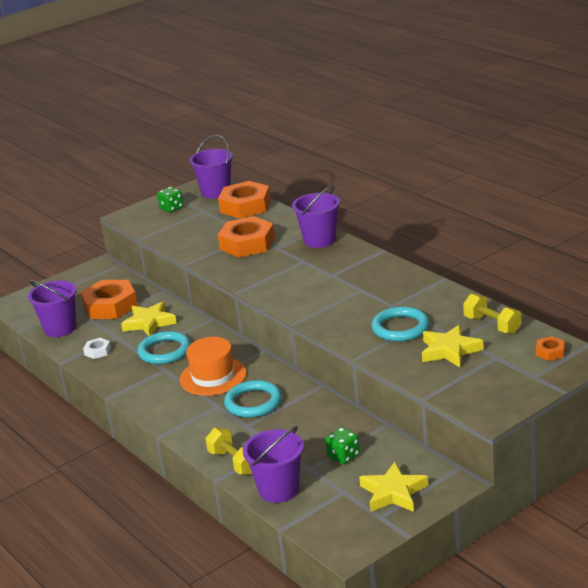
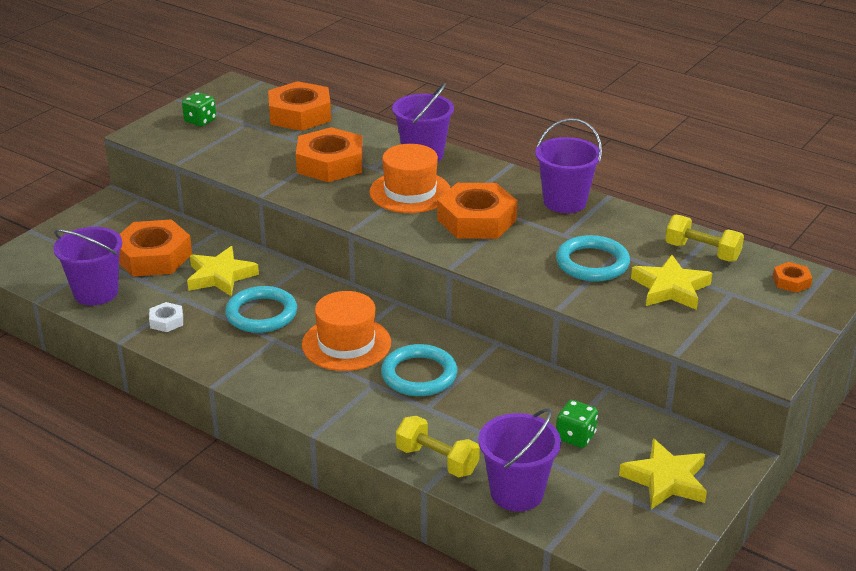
camera: 20 degrees left, 5 degrees up
(216, 192) = (249, 97): purple bucket -> purple bucket (565, 202)
(294, 267) = (410, 192): none -> orange hat
(331, 291) = (476, 220): none -> orange nut

